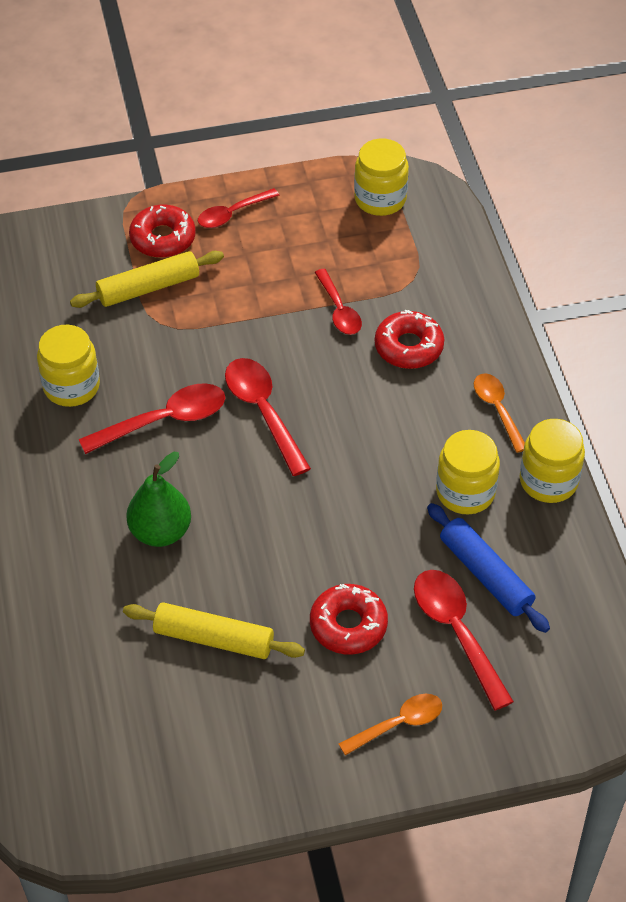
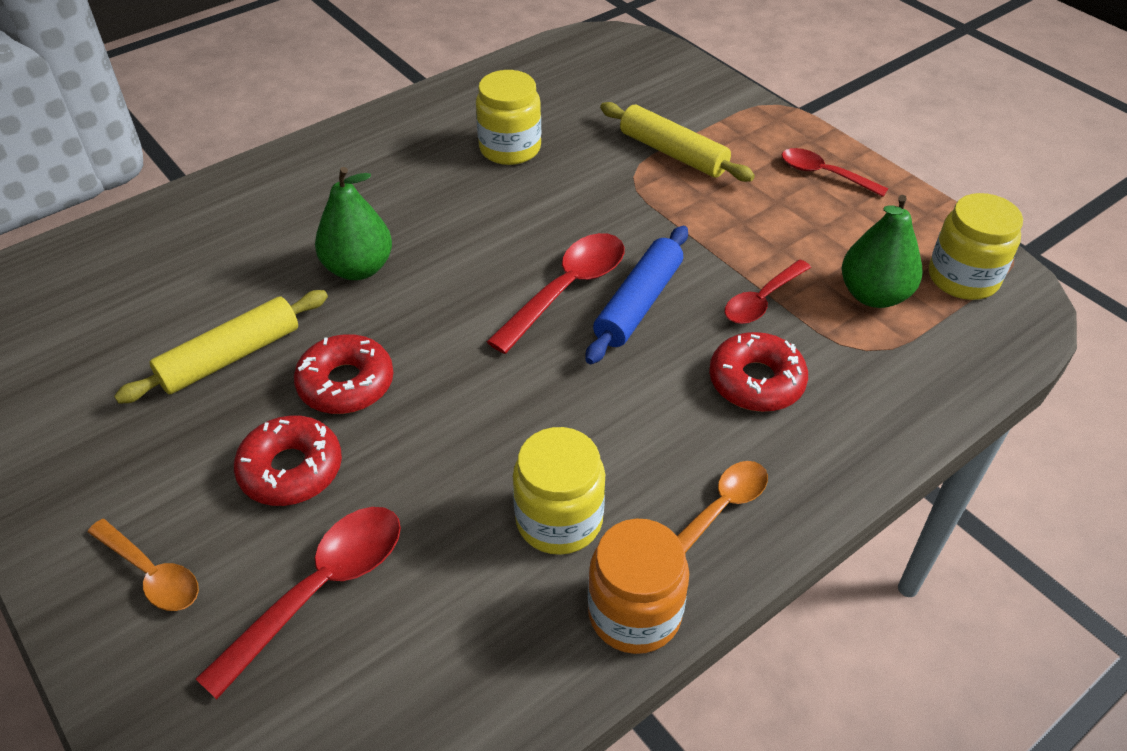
camera: 65 degrees right, 5 degrees down
(163, 238) = (746, 140): red donut -> red donut (346, 384)
(164, 420) = (507, 221): red spoon -> none
(213, 638) = (230, 357): yellow rolling pin -> yellow rolling pin turned 60 degrees clockwise
(368, 251) = (873, 295): none -> green pear
(485, 574) = (431, 591): blue rolling pin -> blue rolling pin (638, 303)
(548, 481) = (634, 613): yellow jar -> orange jar

